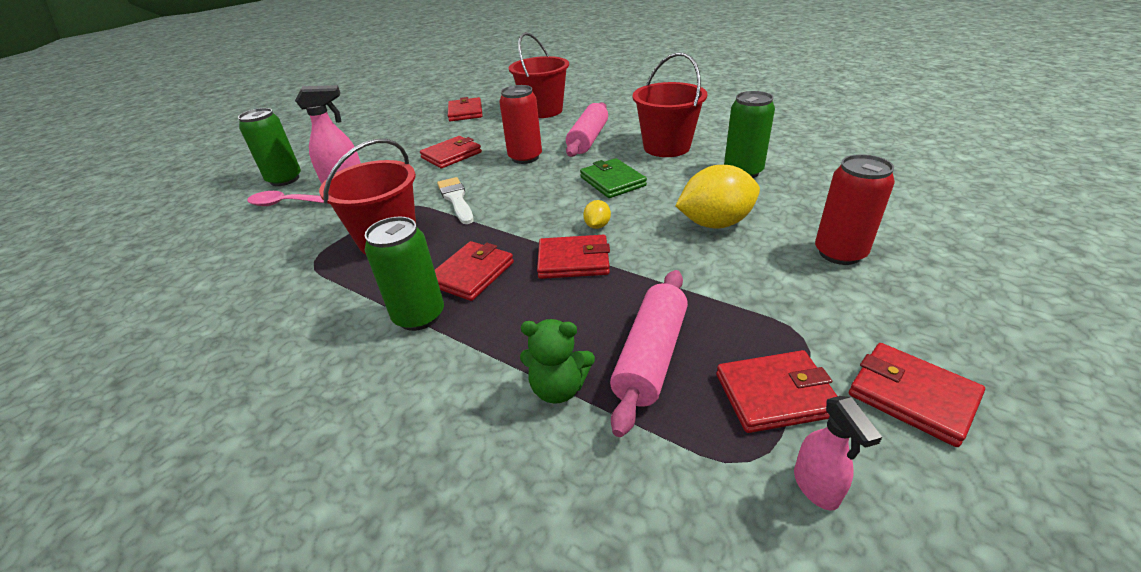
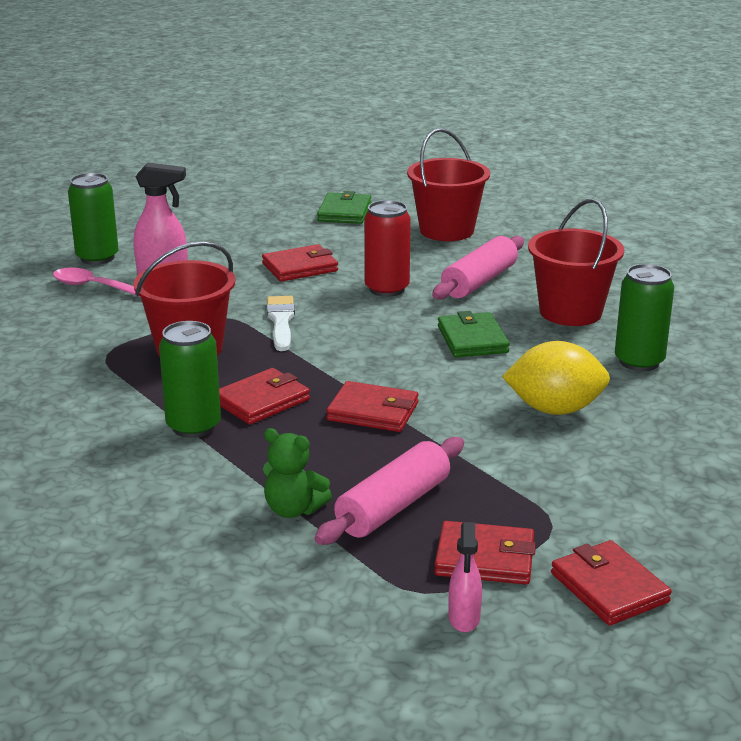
camera: 15 degrees right, 10 degrees down
(465, 112) = (344, 212): red wallet -> green wallet
(597, 226) = (421, 383): yellow lemon -> none
(839, 253) = (665, 467): red can -> none

